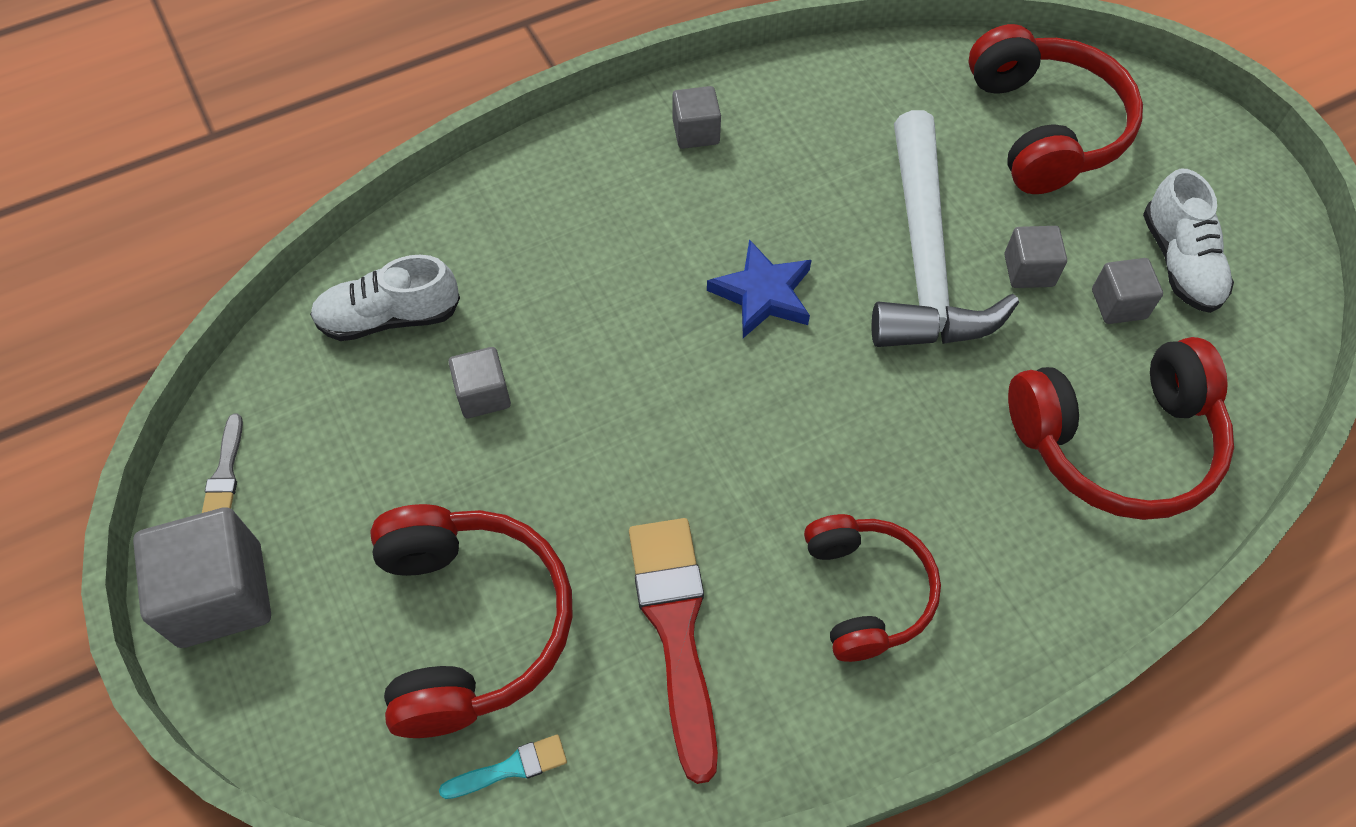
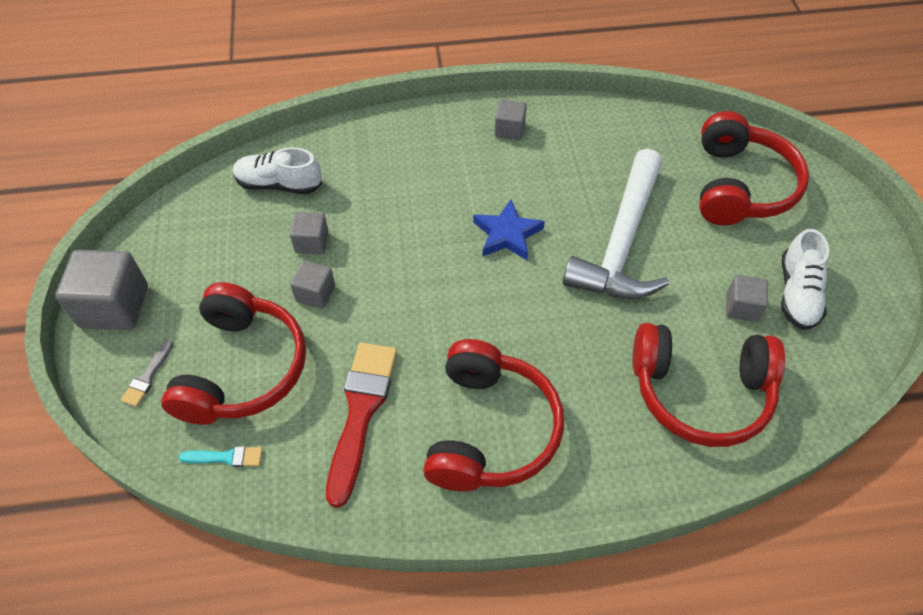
camera: 20 degrees right, 5 degrees down
(225, 471) = (149, 241): grey brush -> grey brush (147, 376)
(866, 592) = (489, 429): red headphones -> red headphones, size x1.53
(1029, 270) = (688, 269): grey cube -> grey cube (315, 293)

